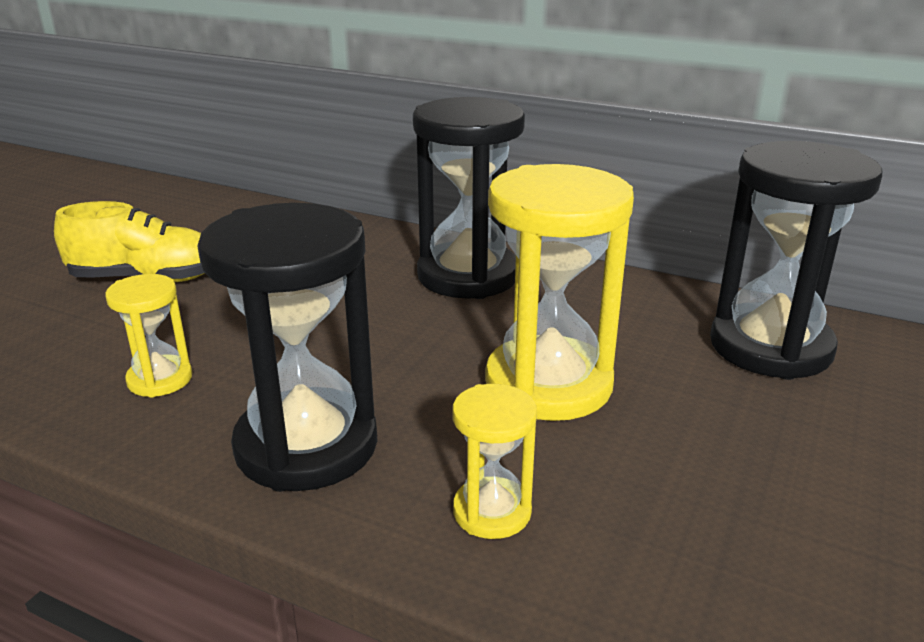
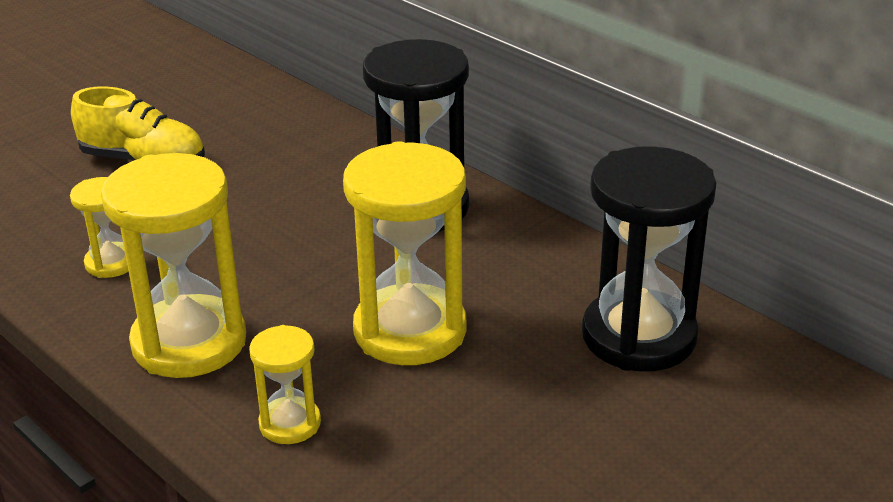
camera: 20 degrees right, 5 degrees up
(306, 445) = (189, 342): black hourglass -> yellow hourglass

